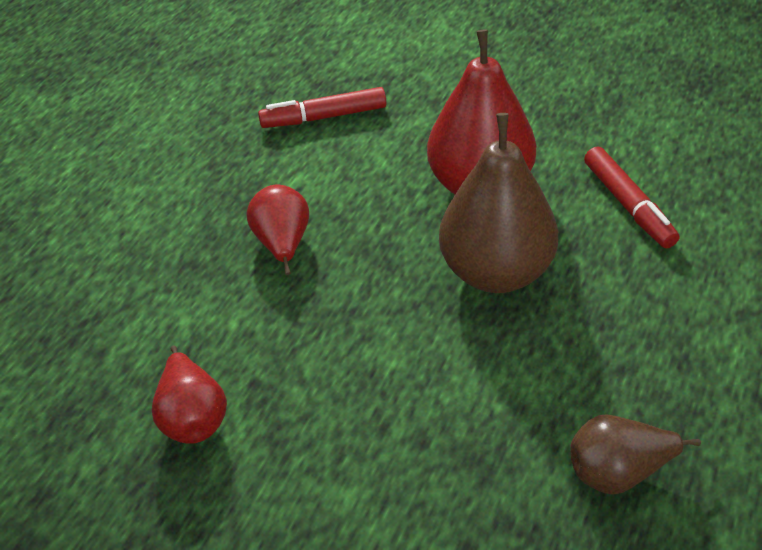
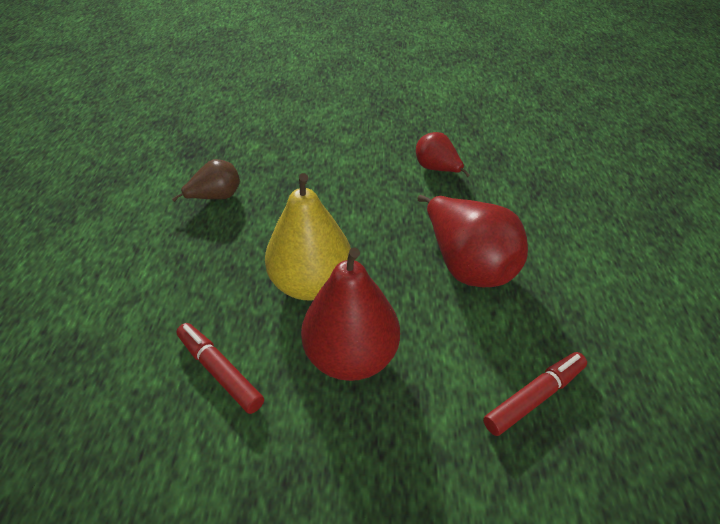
camera: 155 degrees right, 0 degrees up
(282, 244) = (467, 265): red pear -> red pear, size x1.78
(496, 272) = (311, 284): brown pear -> yellow pear

